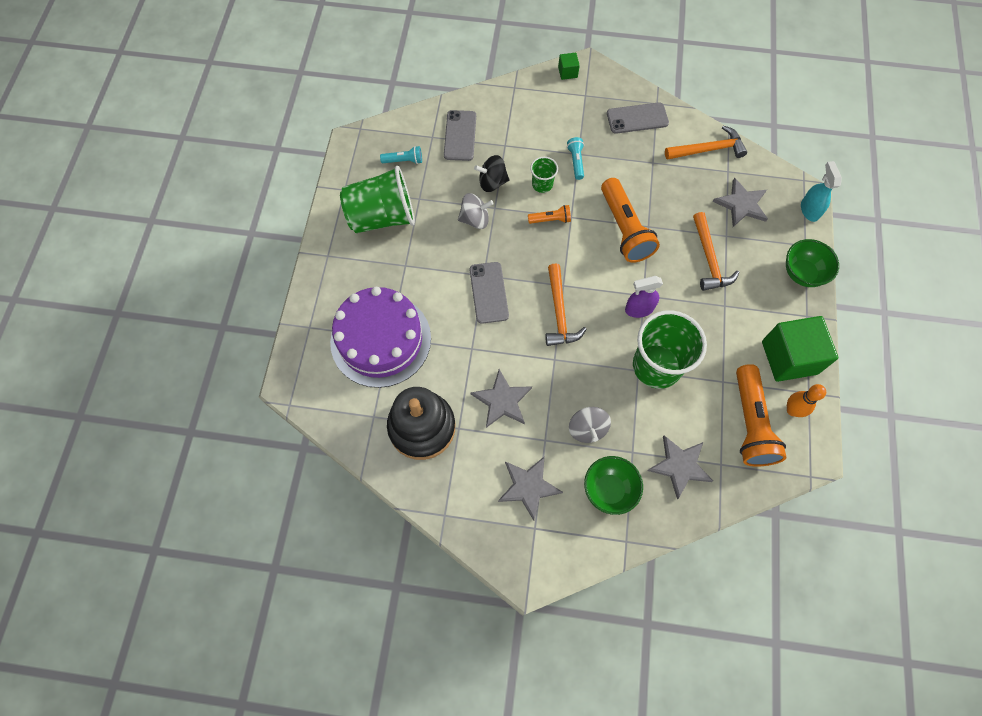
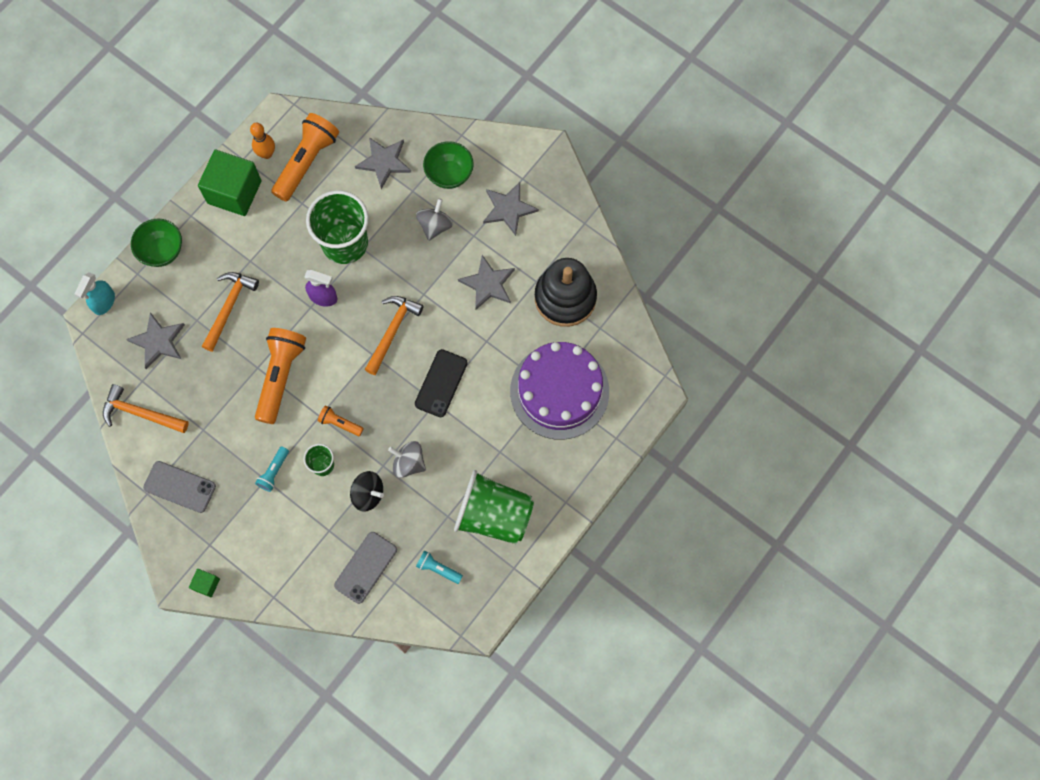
camera: 150 degrees left, 5 degrees up
(488, 292) = (441, 383): grey phone -> black phone

